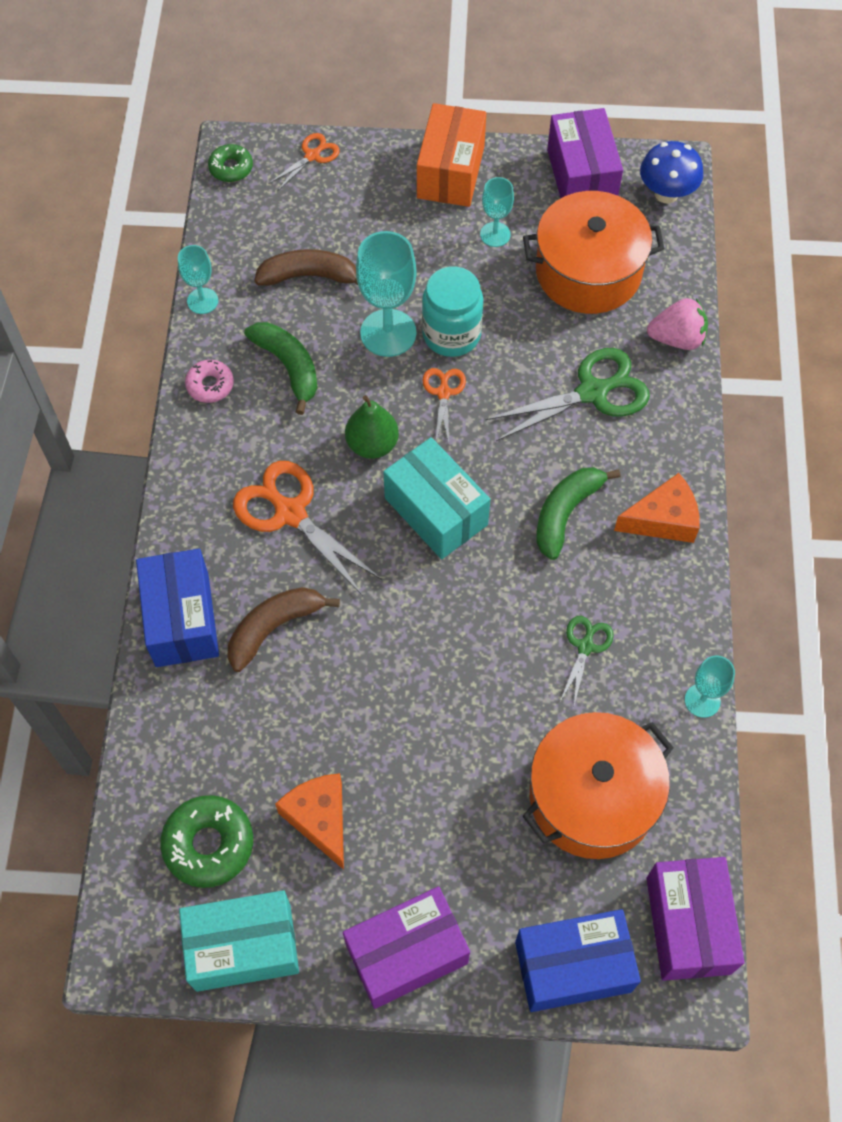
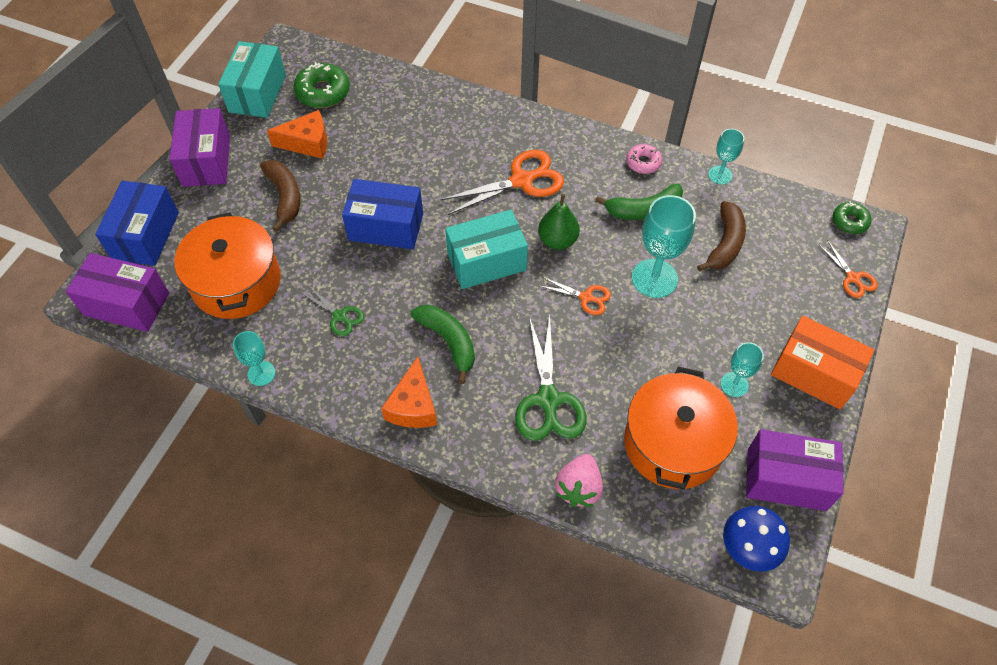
camera: 110 degrees right, 5 degrees down
(182, 619) = (470, 110): blue box -> blue box (386, 227)
(274, 628) = (441, 152): brown banana -> brown banana (285, 197)
(451, 334) = (639, 319): turquoise jar -> none

